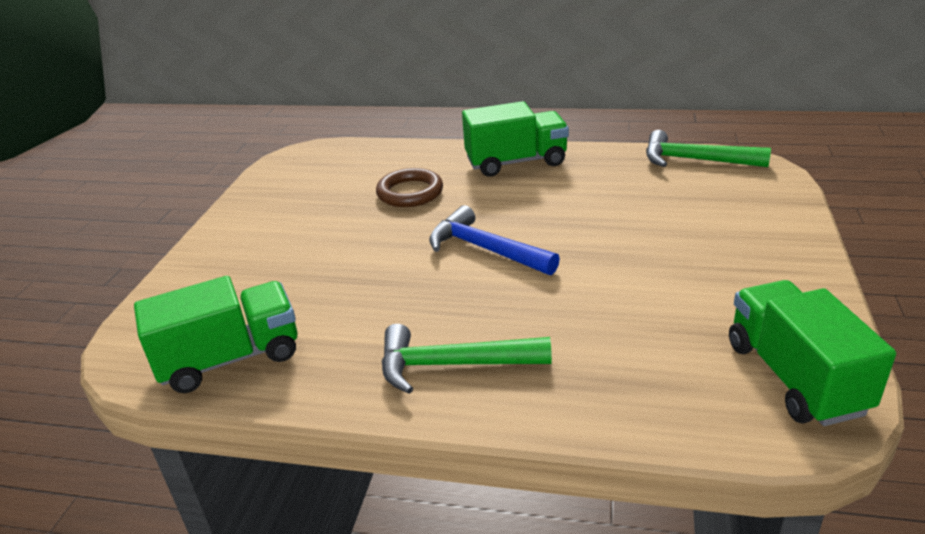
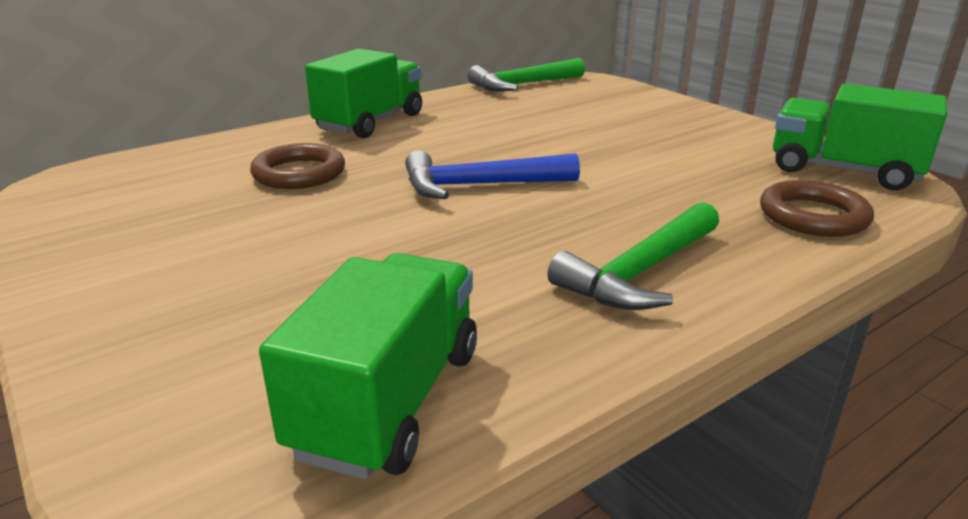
camera: 50 degrees left, 5 degrees down
(660, 398) = (813, 216): none -> brown ring

